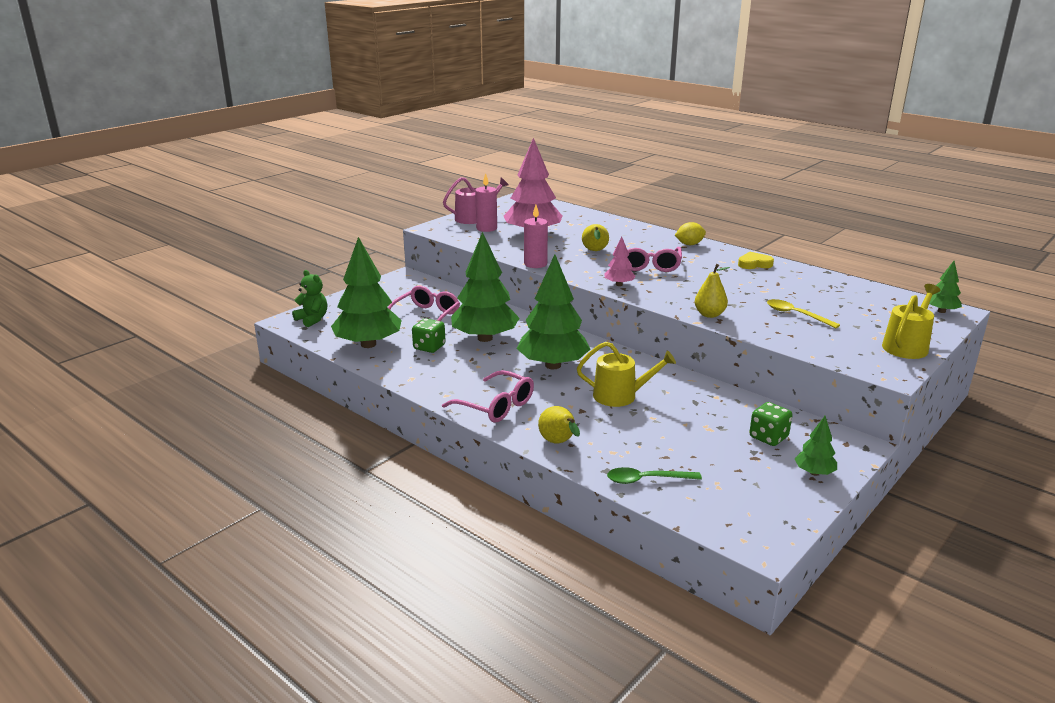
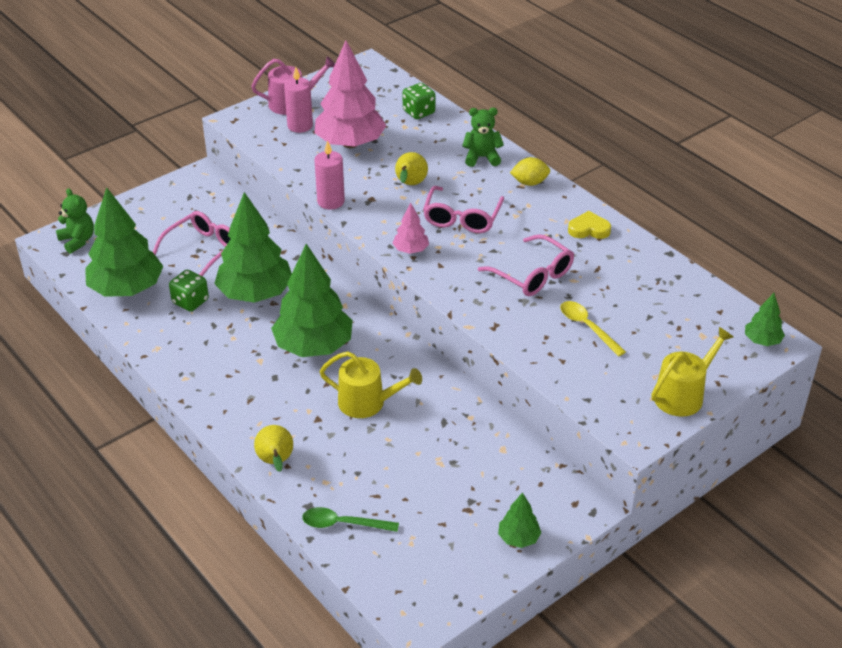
camera: 10 degrees right, 15 degrees up
(496, 406) = (231, 401): pink glasses -> pink glasses (532, 275)
(642, 235) = (482, 157): none -> green teddy bear
(709, 314) = (488, 315): yellow pear -> none
(768, 437) = (496, 483): green dice -> green dice (419, 112)

